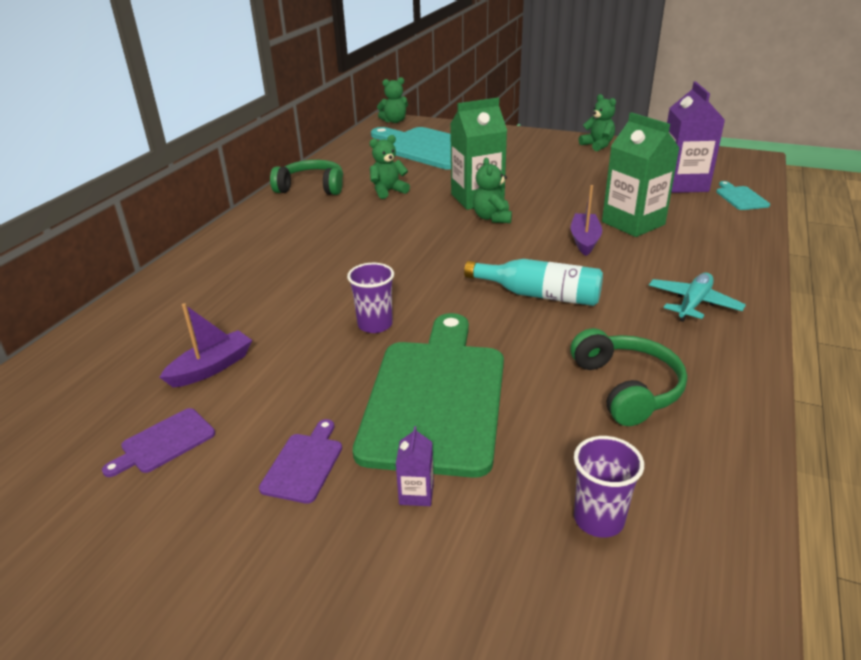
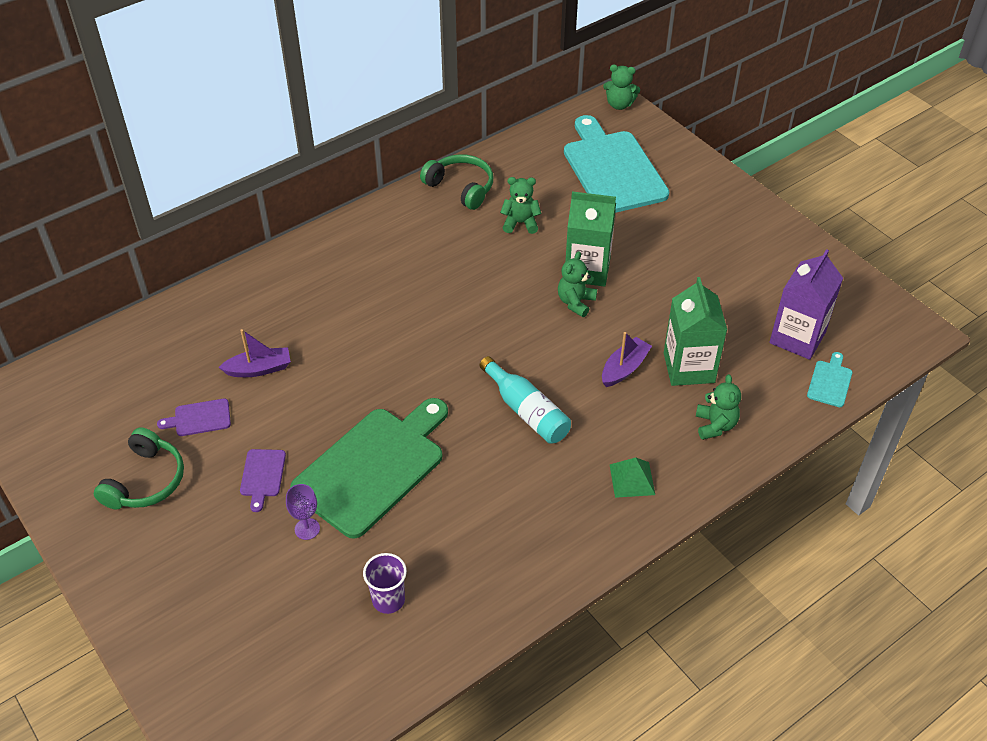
camera: 30 degrees right, 15 degrees up
(304, 464) = (262, 476): purple cutting board -> purple cutting board turned 135 degrees clockwise
(375, 324) = (387, 381): purple cup -> none
(416, 493) = (307, 529): purple carton -> purple goblet
(597, 145) = (783, 238): green teddy bear -> green teddy bear (715, 425)
(626, 388) = (499, 524): green headphones -> green headphones (145, 481)
(693, 304) = (632, 479): turquoise plane -> green pyramid

